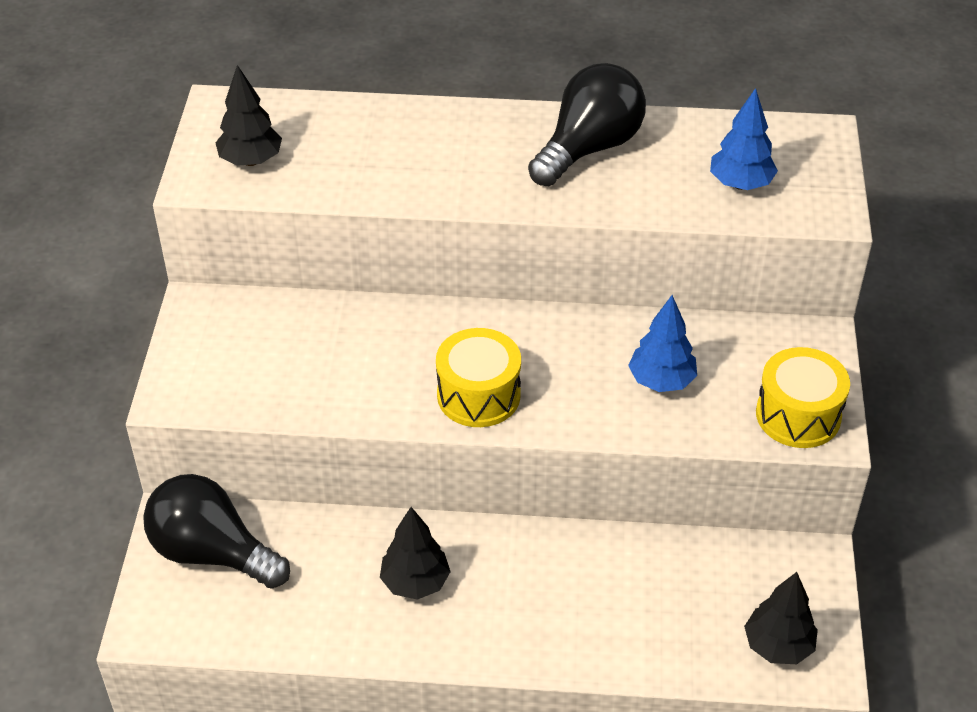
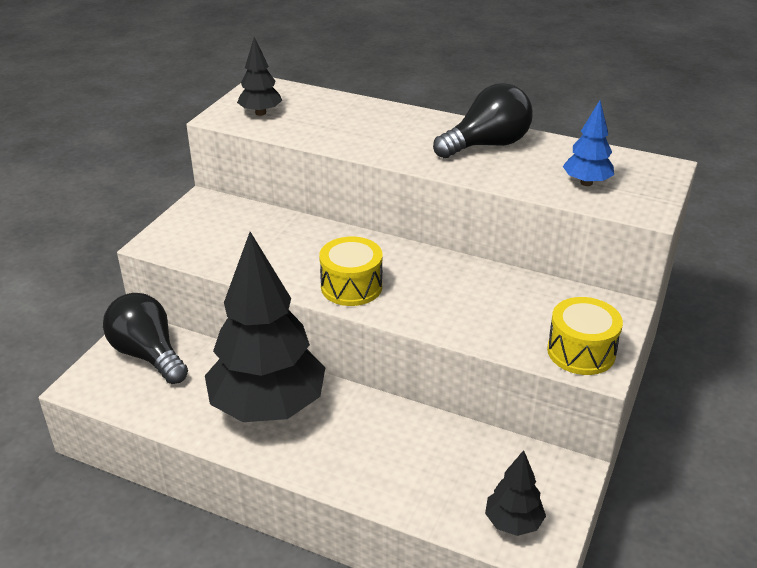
camera: 20 degrees right, 10 degrees down
(415, 582) = (268, 407): black tree -> black tree, size x2.27
(661, 381) = (487, 307): blue tree -> none

